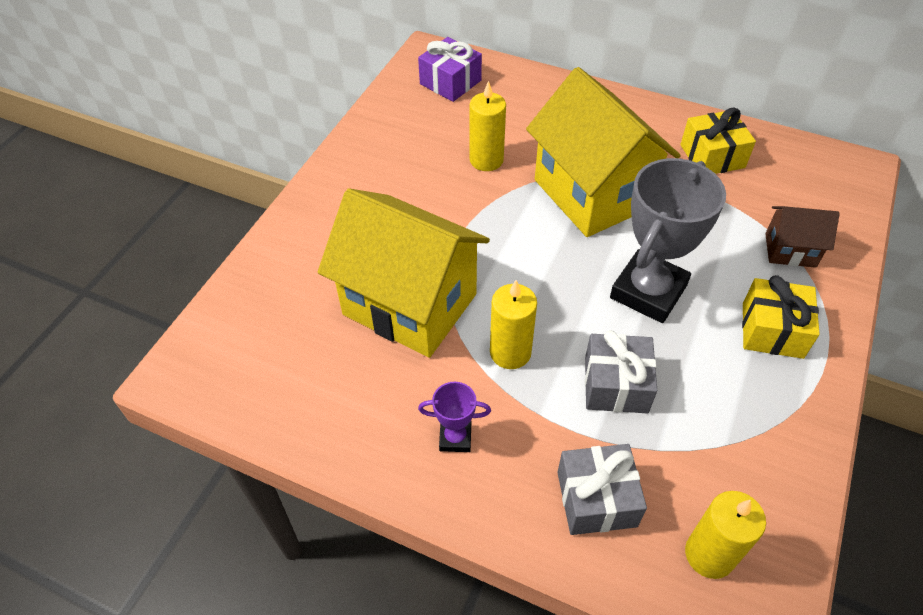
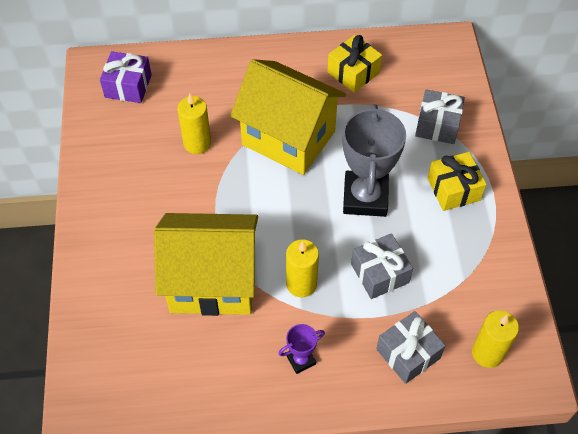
camera: 30 degrees left, 5 degrees up
(790, 250) = (437, 125): brown house -> grey gift

